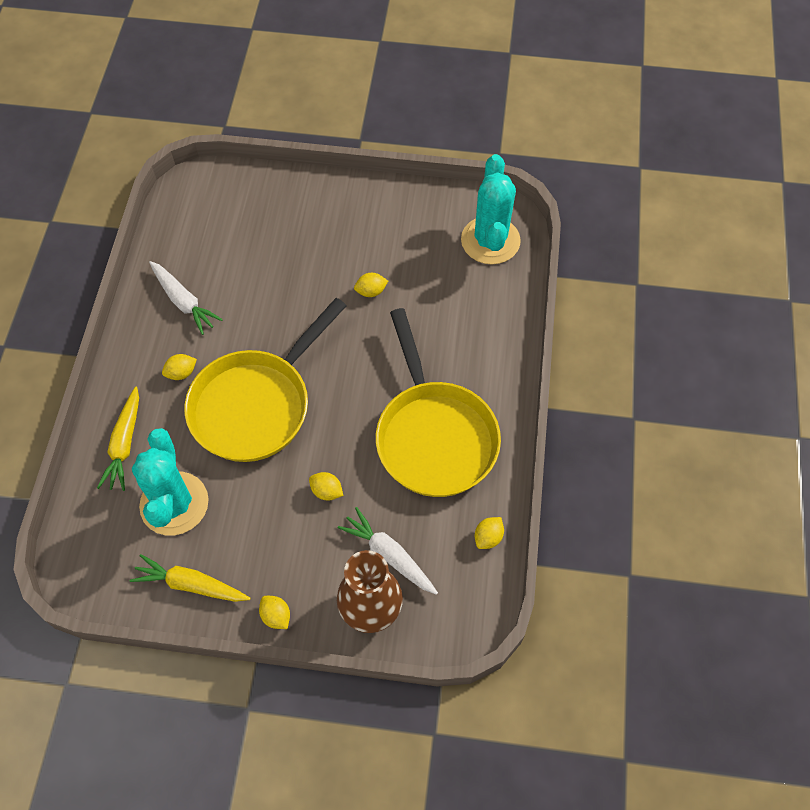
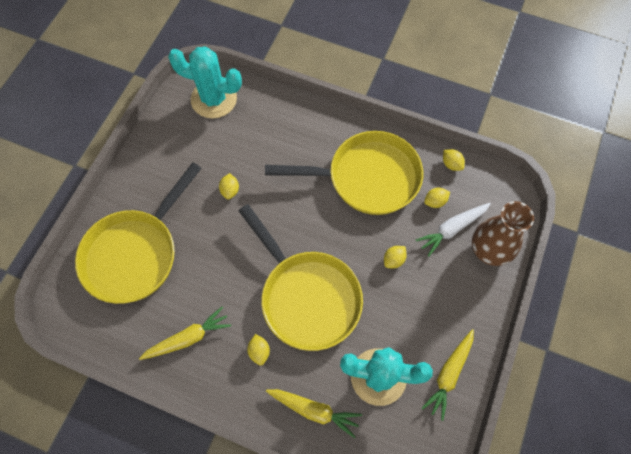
camera: 75 degrees left, 5 degrees up
(184, 301) = (188, 338): white carrot -> yellow carrot
(268, 225) = (135, 254): none -> yellow pan
(276, 616) = (484, 315): yellow lemon -> yellow lemon (435, 201)

